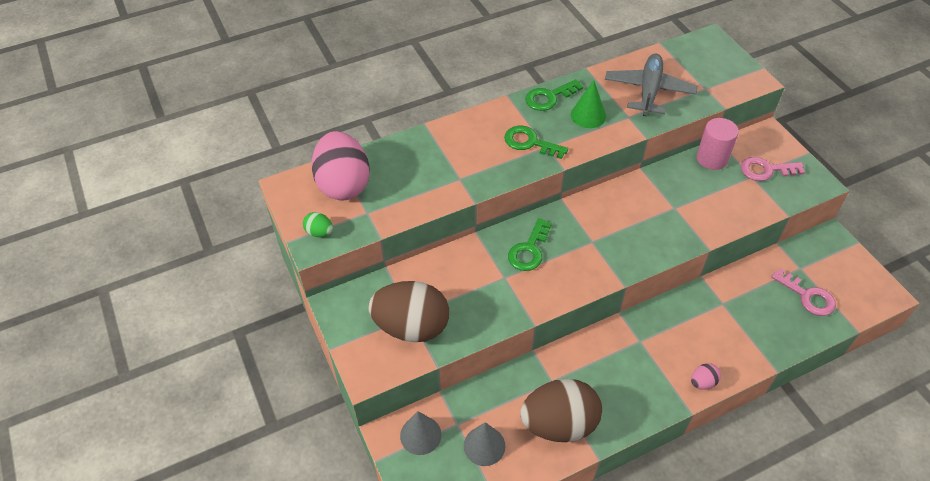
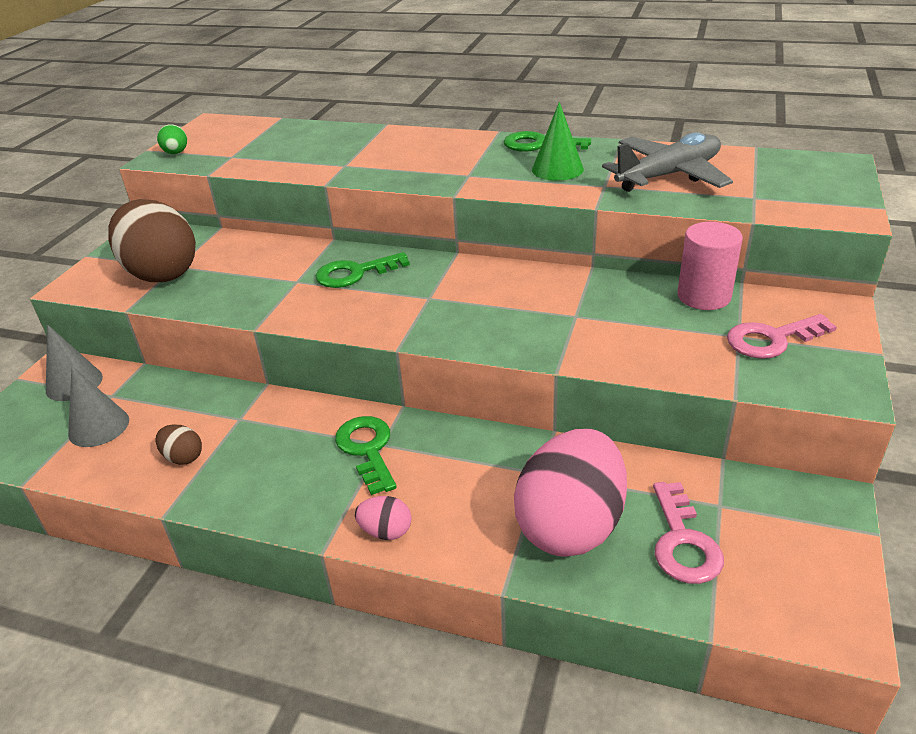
camera: 45 degrees right, 15 degrees down
(343, 184) = (250, 135): pink egg -> pink egg (570, 526)
(530, 142) = (457, 166): green key -> green key (367, 449)
(559, 424) = (183, 457): brown egg -> brown egg, size x0.42
(766, 170) = (772, 339): pink key -> pink key turned 60 degrees counterclockwise

